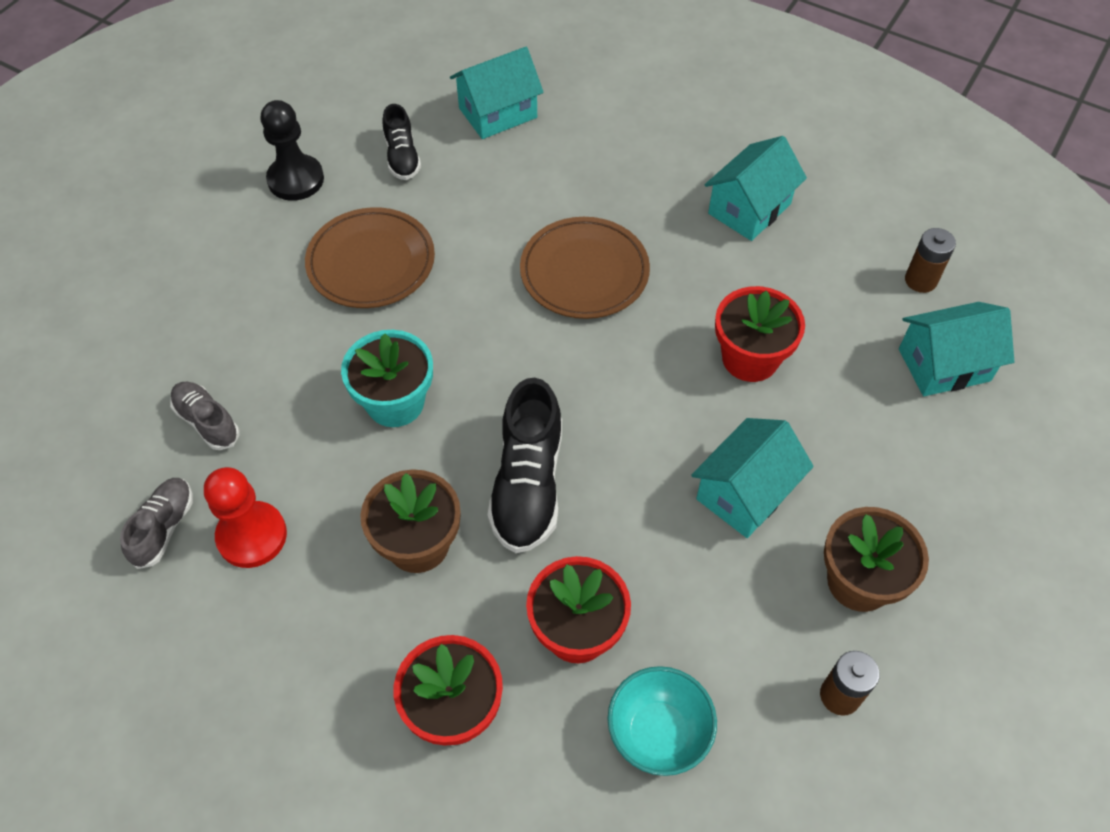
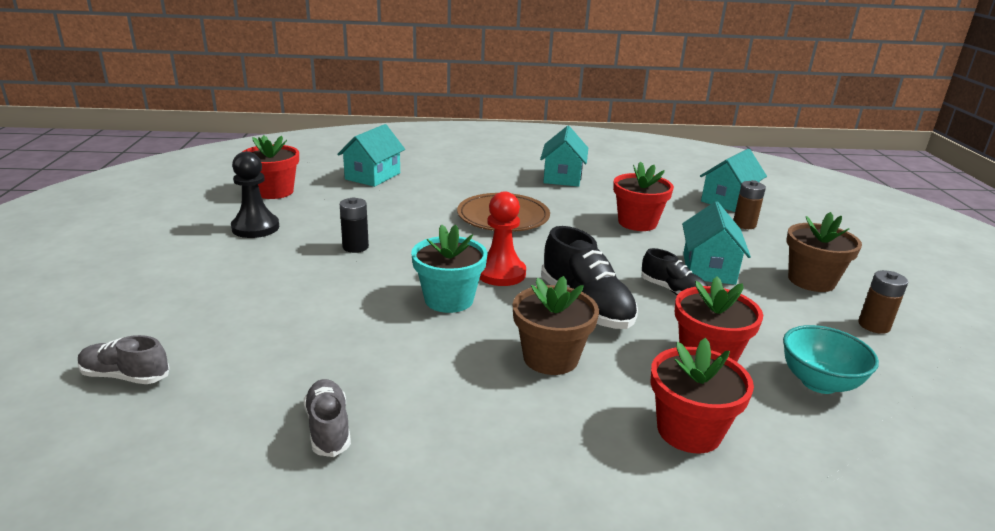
camera: 35 degrees left, 30 degrees down
(207, 422) = (305, 355): grey shoe -> grey shoe (125, 376)
(252, 536) = (415, 402): red pawn -> red pawn (500, 273)
(361, 108) = (274, 192): none -> red flower pot
(371, 262) = (355, 247): brown plate -> black battery
(402, 157) = (327, 203): black shoe -> black shoe (672, 291)
(920, 280) = (676, 179): brown battery -> brown battery (744, 224)

